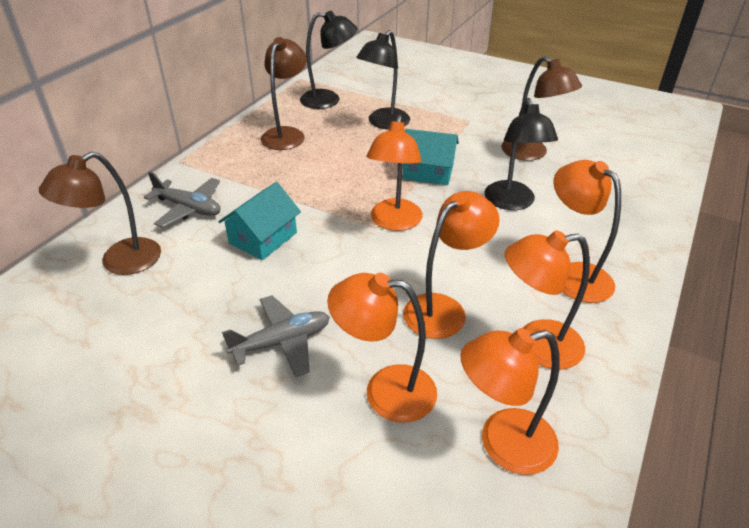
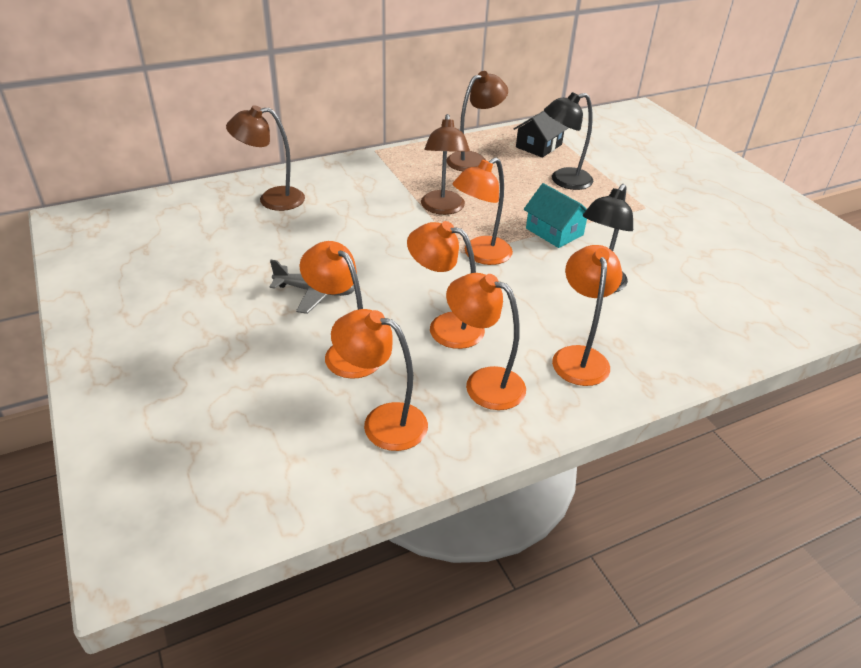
camera: 35 degrees right, 0 degrees up
(188, 208) = (347, 184): grey plane -> none
(263, 238) = (374, 224): turquoise house -> none
(329, 100) = (538, 146): black lamp -> black house
(444, 309) = (445, 327): orange lamp -> orange lamp turned 150 degrees counterclockwise
(531, 153) = (670, 255): brown lamp -> brown lamp (443, 208)

